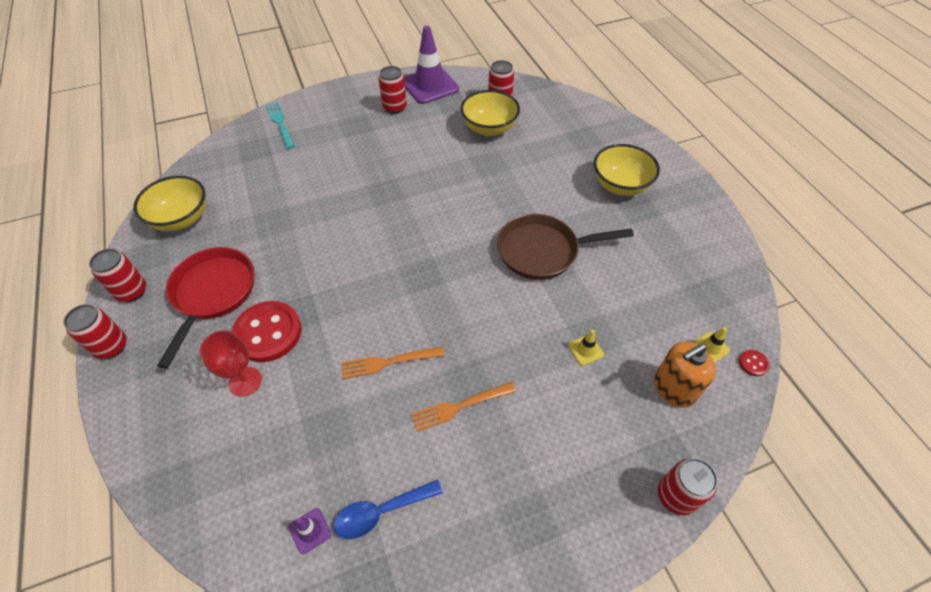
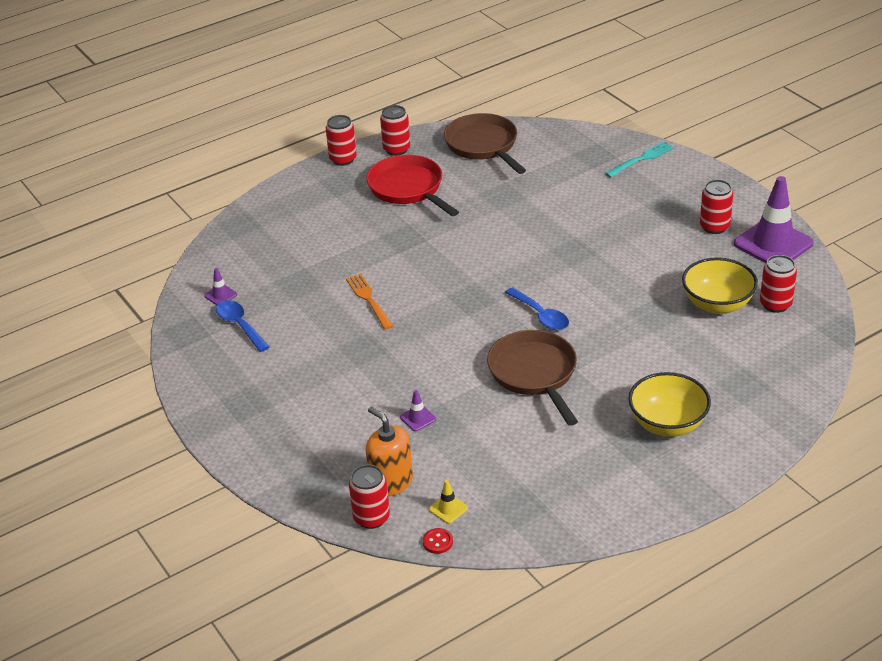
camera: 80 degrees right, 15 degrees down
(181, 219) = (483, 145): yellow bowl -> brown pan
(212, 293) = (408, 188): red pan -> red pan turned 120 degrees counterclockwise
(245, 381) = (330, 231): red goblet -> none
(268, 333) = (378, 228): red button -> none
(460, 406) = (337, 349): orange fork -> none
(465, 231) = (541, 315): none -> blue spoon
(585, 350) = (418, 418): yellow traffic cone -> purple traffic cone
(676, 496) = (283, 487): red can -> red can (371, 518)

